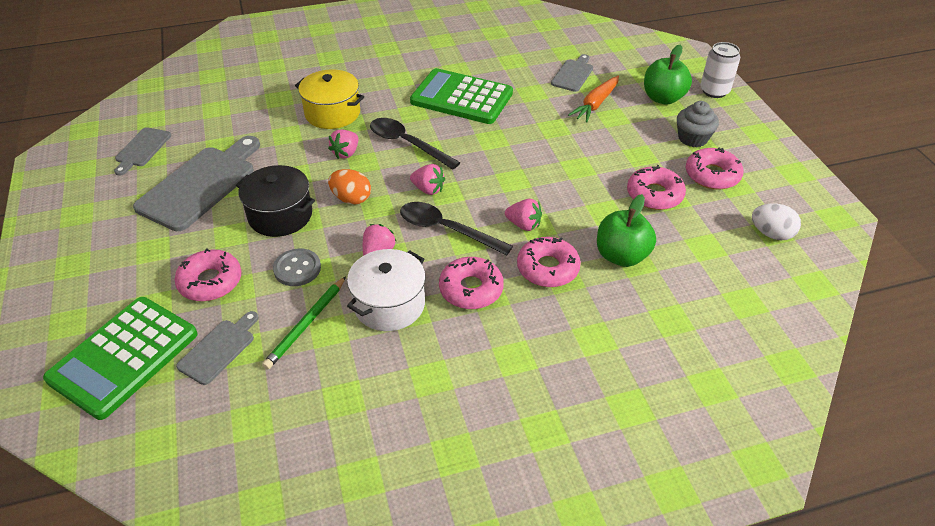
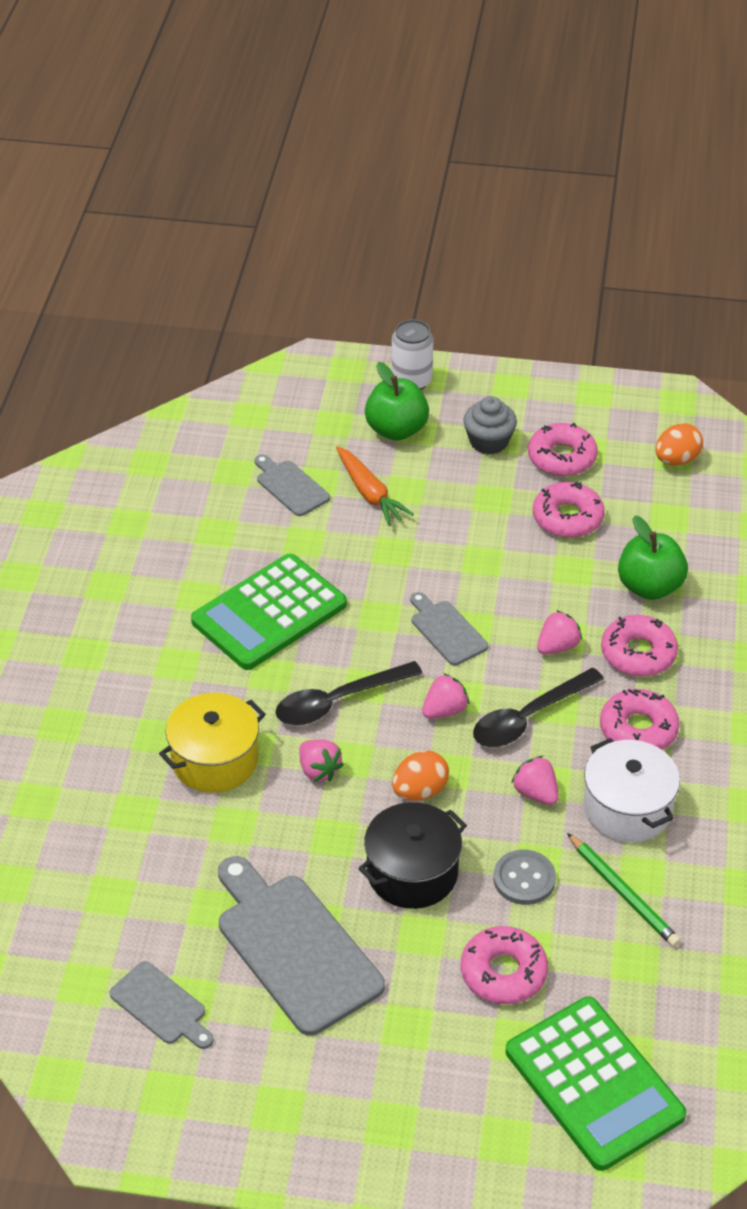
camera: 65 degrees left, 0 degrees up
(219, 349) = (624, 985): grey cutting board -> grey cutting board (446, 630)
(771, 234) = (676, 460): white egg -> orange egg

